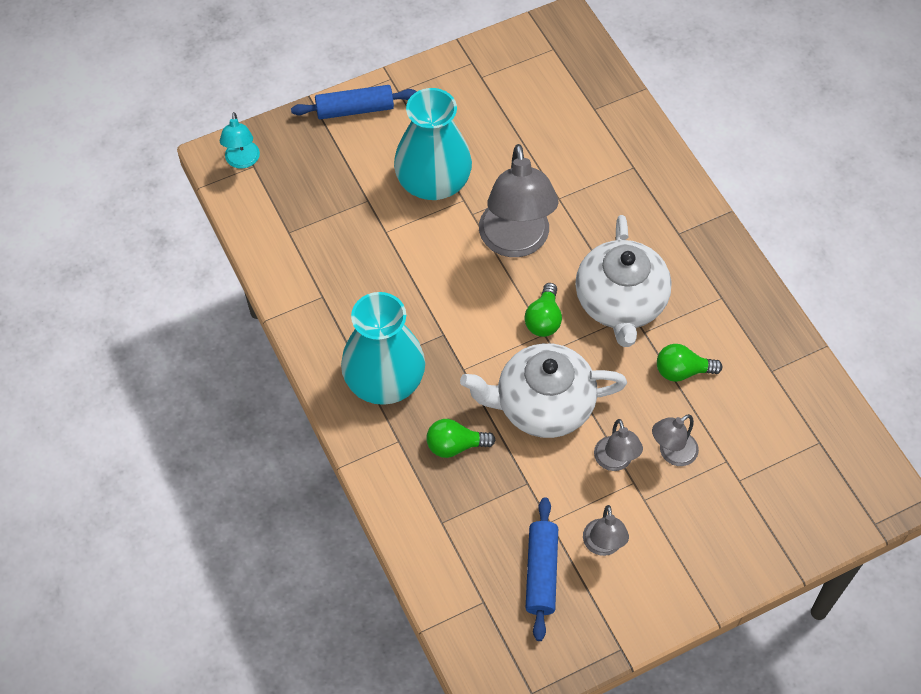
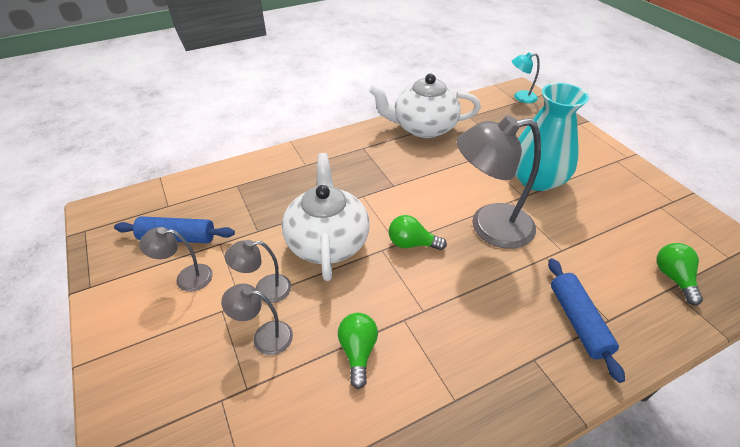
camera: 90 degrees right, 15 degrees down
(354, 109) = (587, 140): blue rolling pin -> blue rolling pin (578, 321)
(384, 379) = (355, 158): turquoise vase -> none
(455, 445) = (297, 191): green light bulb -> green light bulb (673, 278)
(620, 303) = (436, 301): white teapot -> white teapot (423, 127)
(672, 453) = (264, 336): grey lamp -> grey lamp turned 45 degrees counterclockwise

